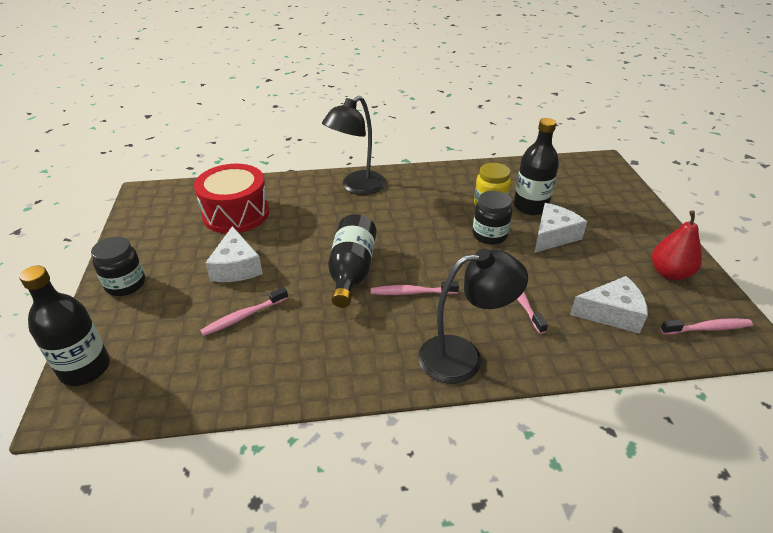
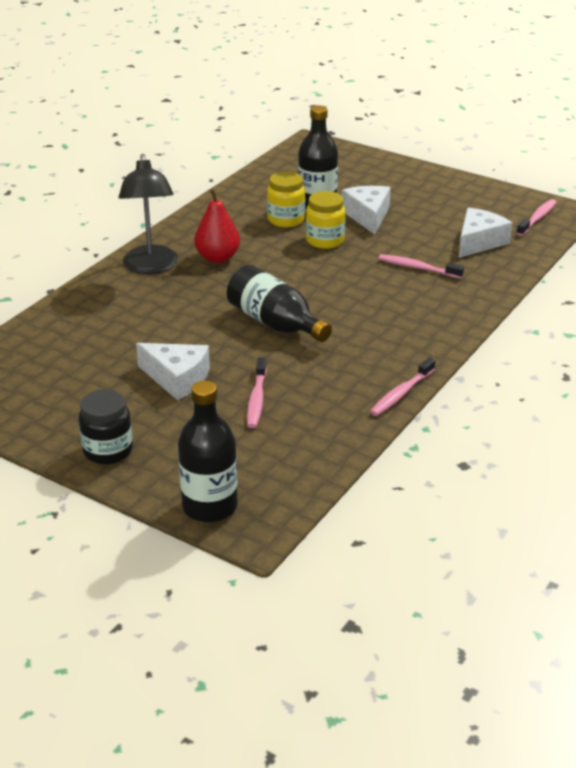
camera: 50 degrees left, 5 degrees down
(236, 213) = (84, 348): red drum -> none
(411, 292) = (342, 308): pink toothbrush -> pink toothbrush (401, 393)
(463, 357) = (442, 320): black lamp -> none
(489, 235) = (325, 240): black jar -> yellow jar
(669, 273) = (472, 199): red pear -> red pear (217, 258)

